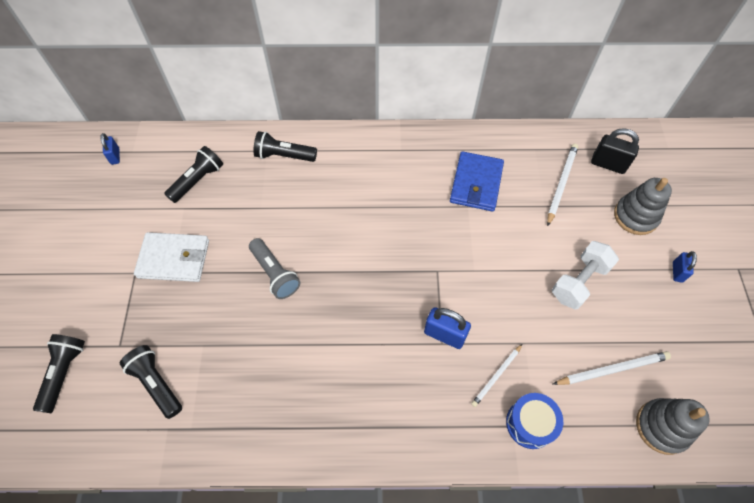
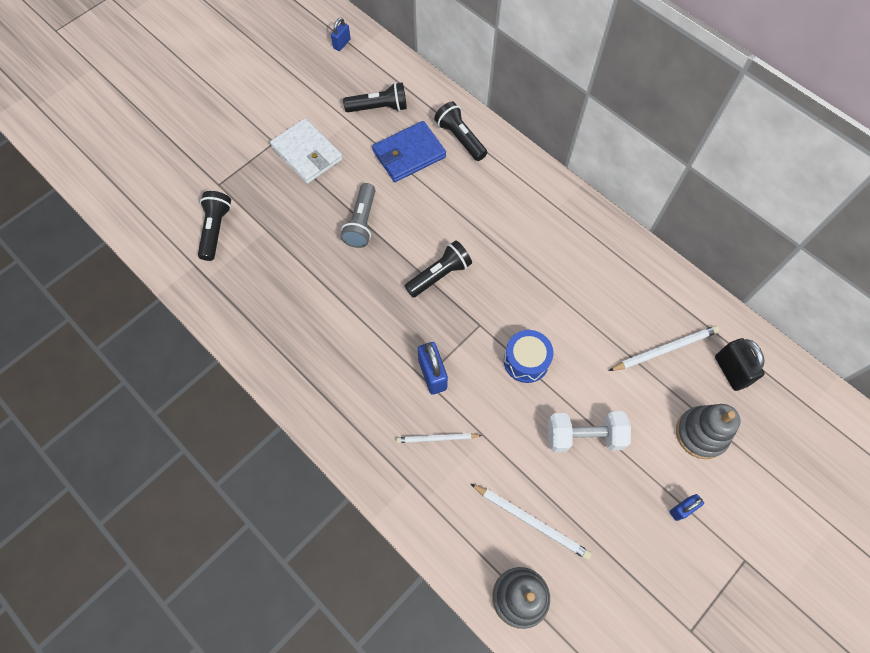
camera: 45 degrees right, 5 degrees up
(64, 373) = (172, 173): black flashlight -> black flashlight (439, 275)
(476, 183) = (589, 286): blue wallet -> blue wallet (409, 154)
(530, 423) = (423, 493): blue drum -> blue drum (526, 361)

